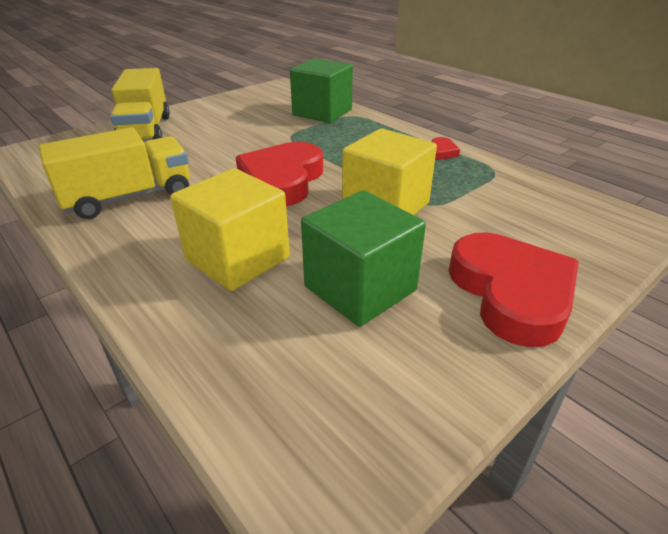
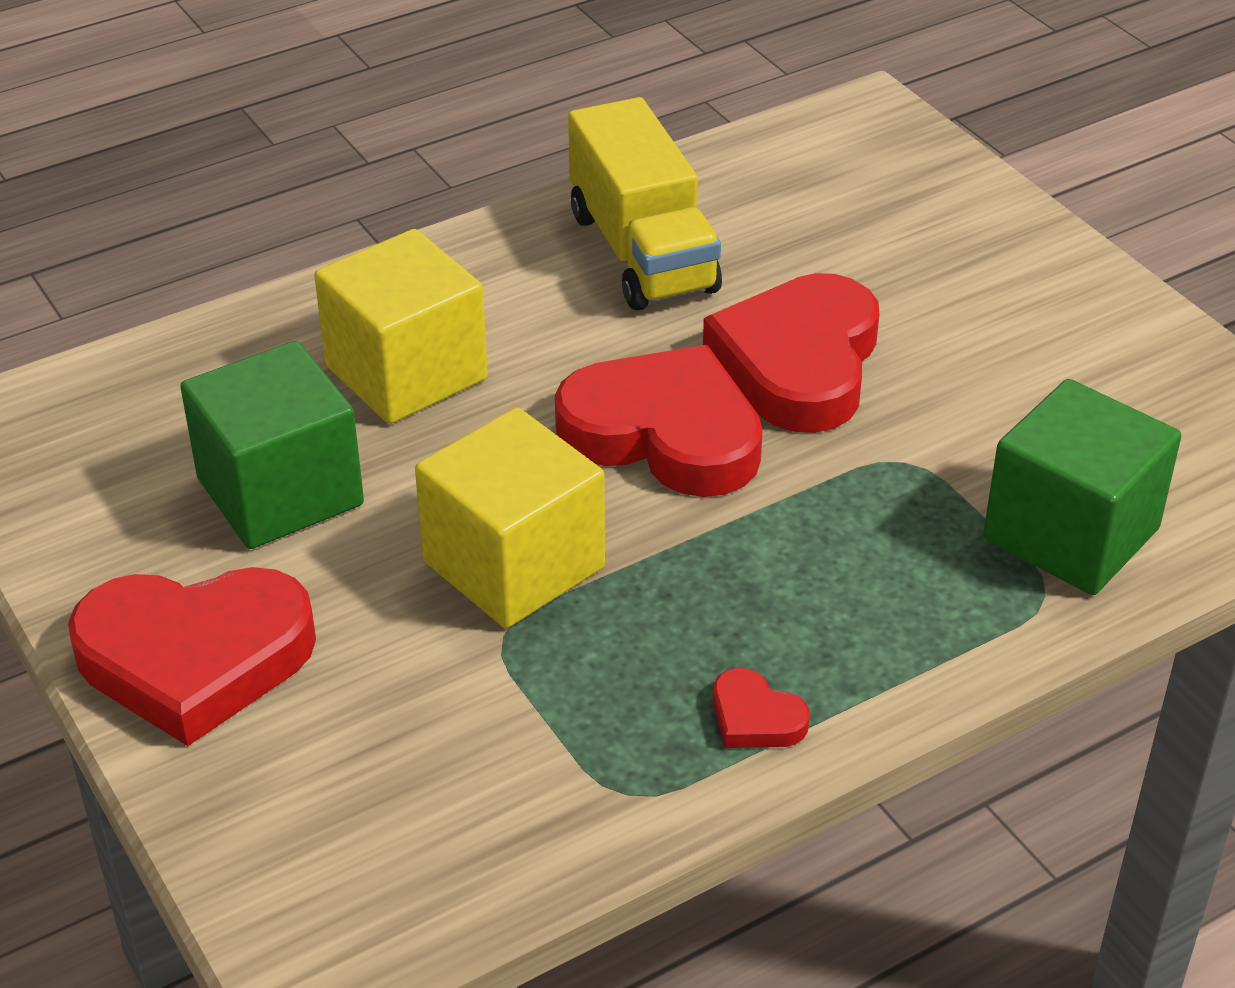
camera: 100 degrees right, 5 degrees up
(146, 130) = (964, 244): yellow truck -> none
(228, 156) = (798, 363): none -> red heart

